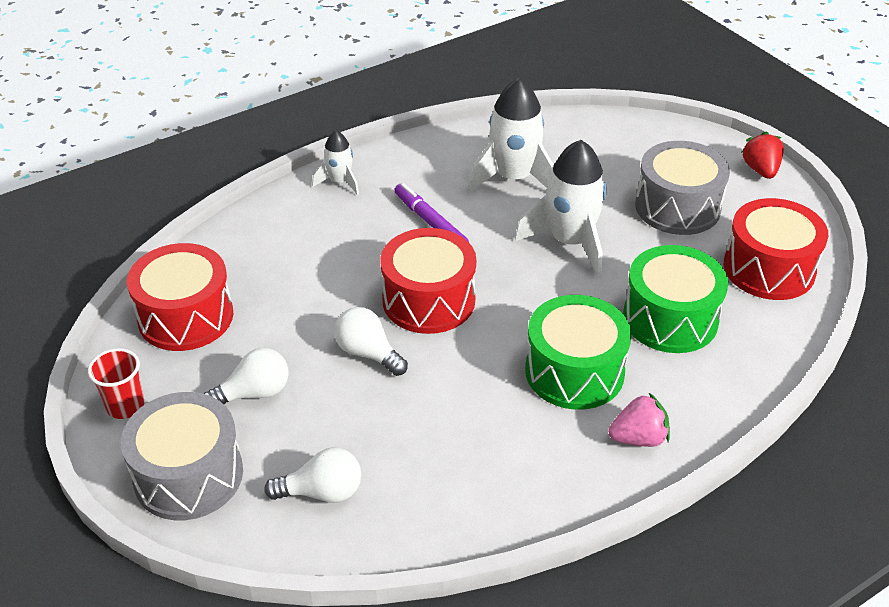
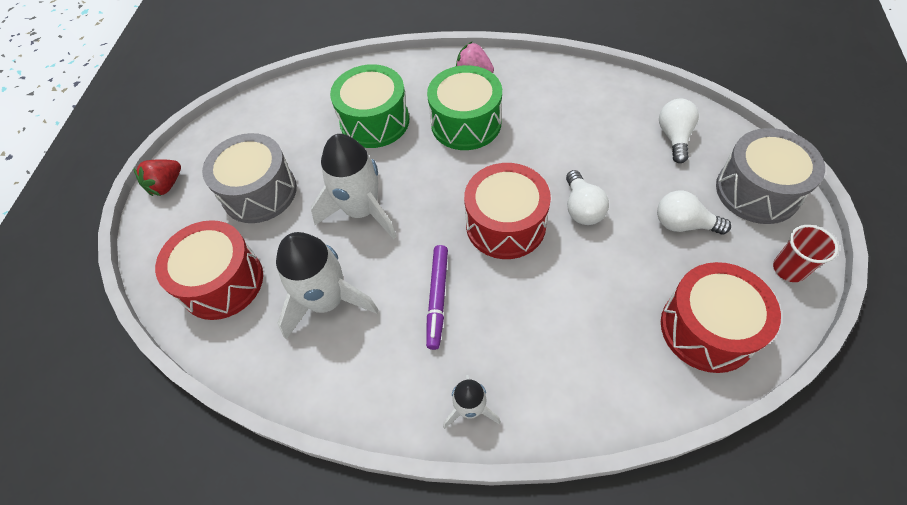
camera: 135 degrees left, 15 degrees up
(322, 492) = (674, 137): white light bulb -> white light bulb turned 60 degrees clockwise
(769, 269) = (278, 117): red drum -> red drum (222, 282)

